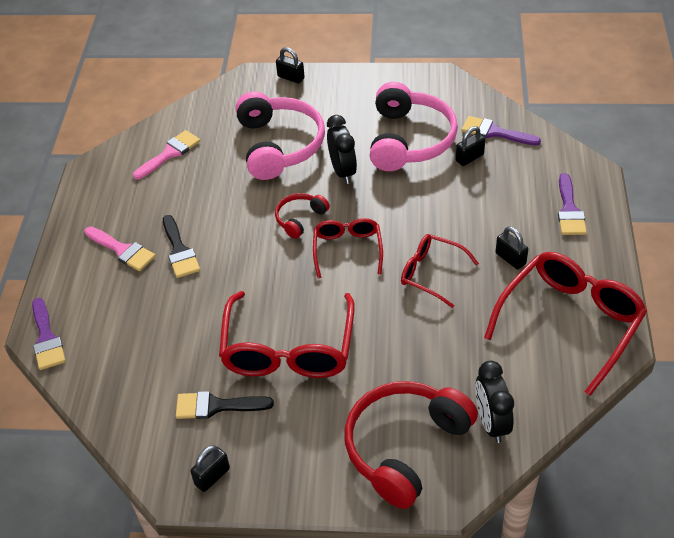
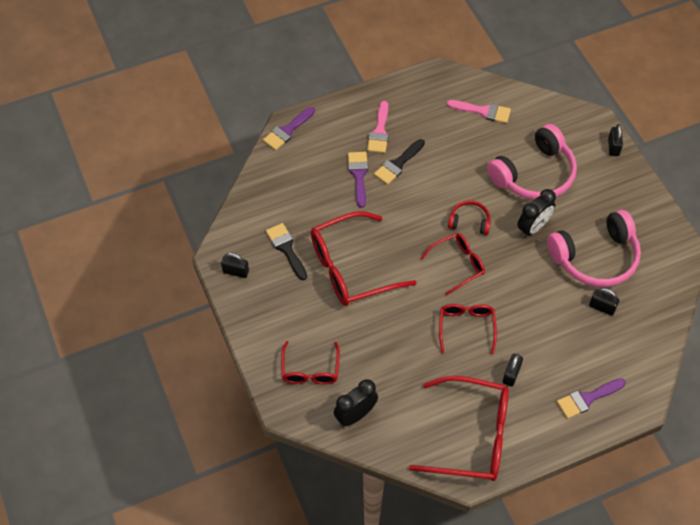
camera: 60 degrees right, 10 degrees up
(405, 447) = (310, 370): red headphones -> red glasses
(494, 132) = (643, 314): purple brush -> purple brush (358, 175)

